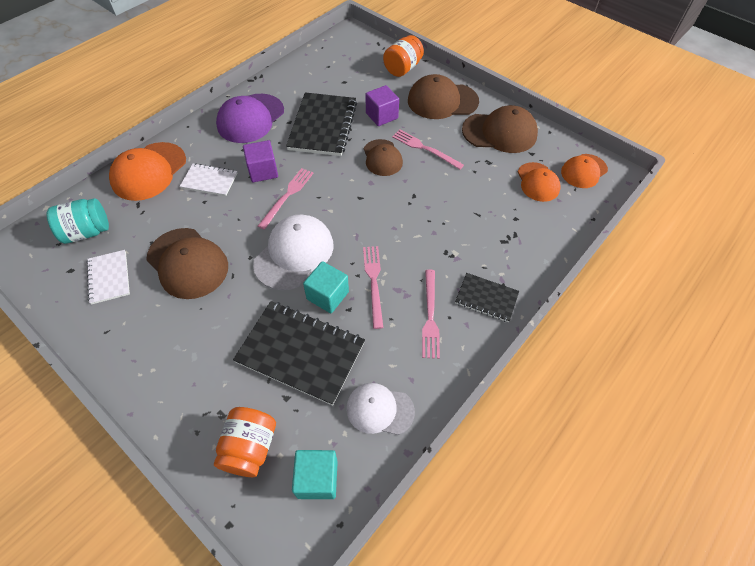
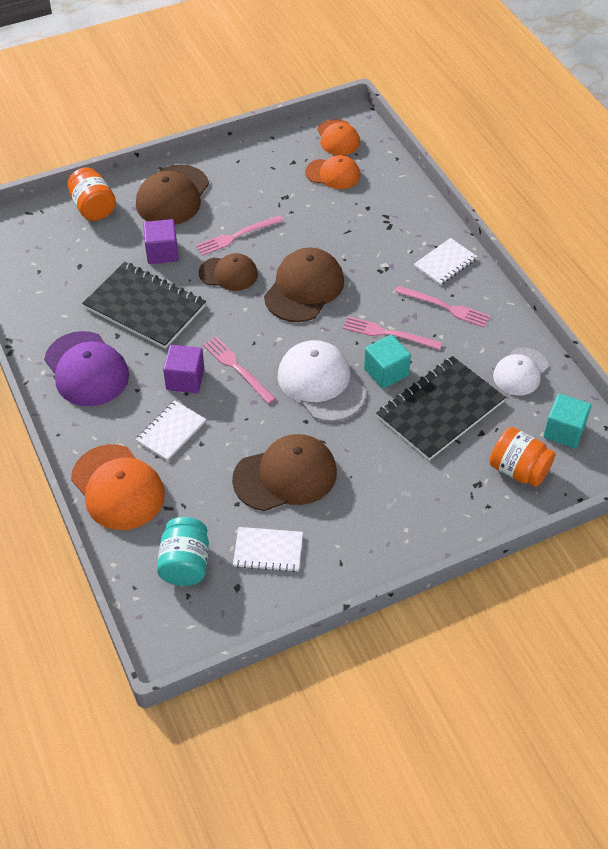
camera: 65 degrees left, 5 degrees down
(486, 298) = (445, 263): black notebook -> white notebook
(499, 132) = (250, 172): brown cap -> brown cap (304, 288)

